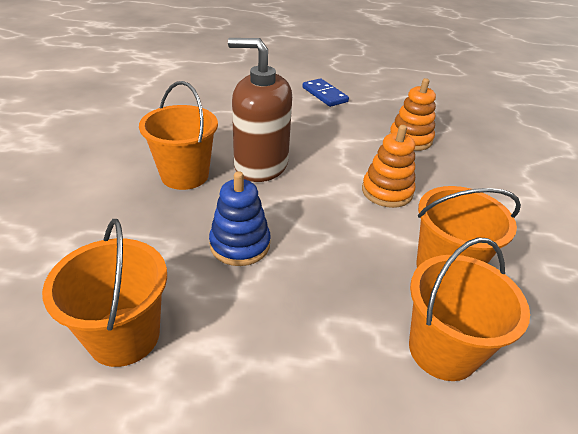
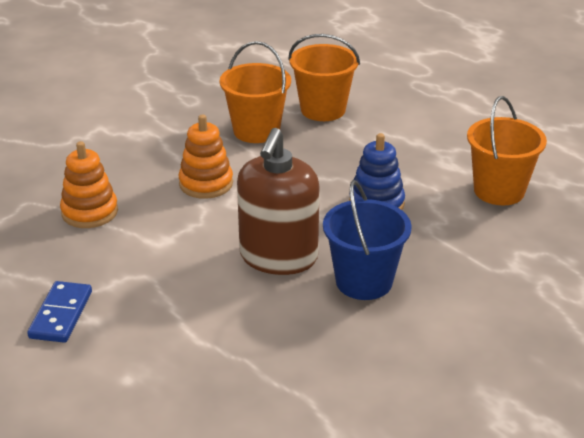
camera: 135 degrees left, 5 degrees down
(185, 175) = (364, 281): orange bucket -> blue bucket
(261, 165) = (278, 257): brown soap dispenser -> brown soap dispenser turned 45 degrees clockwise

